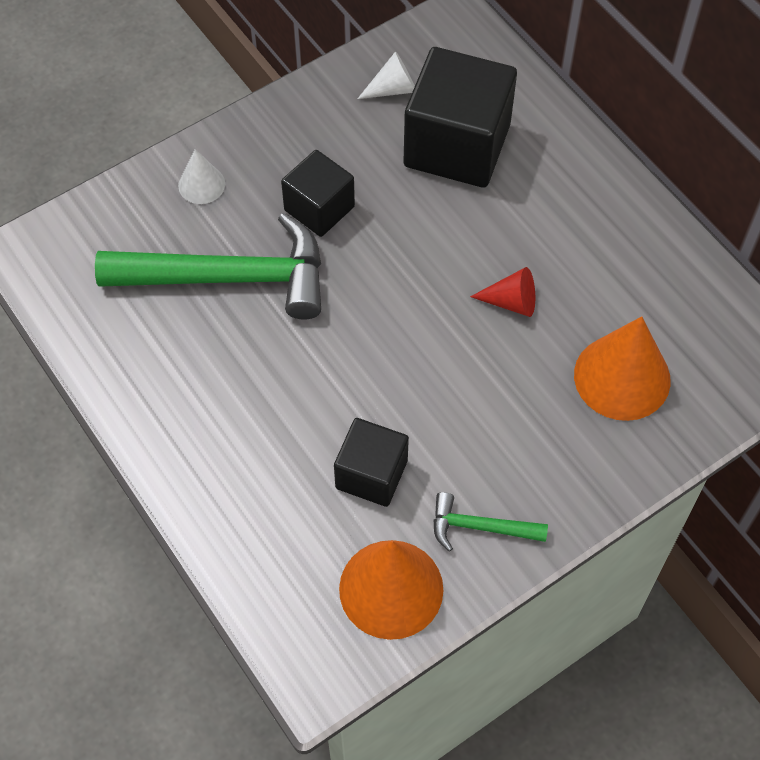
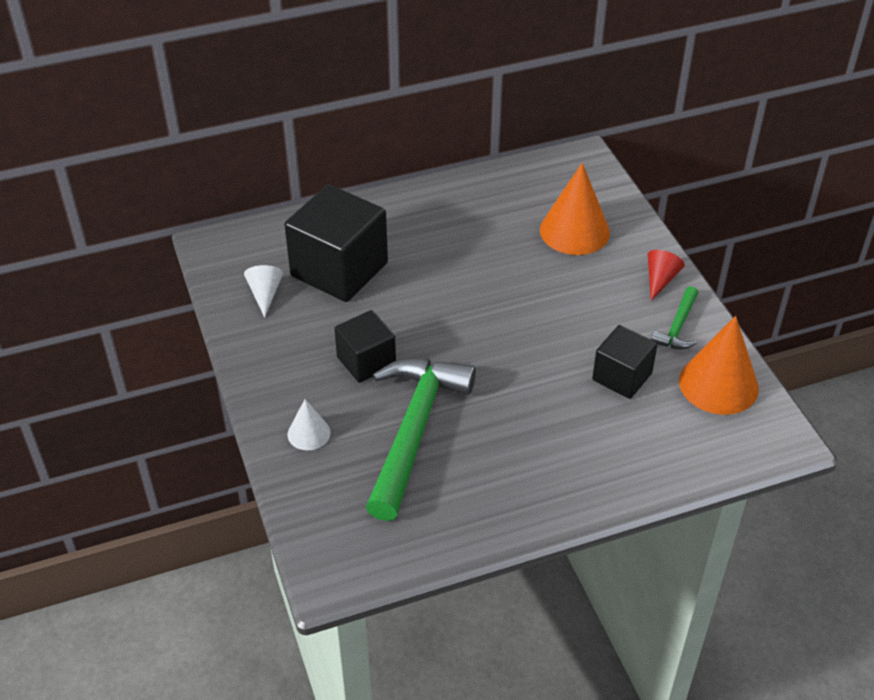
camera: 75 degrees left, 15 degrees down
(511, 302) = (494, 271): red cone -> red cone (660, 279)

